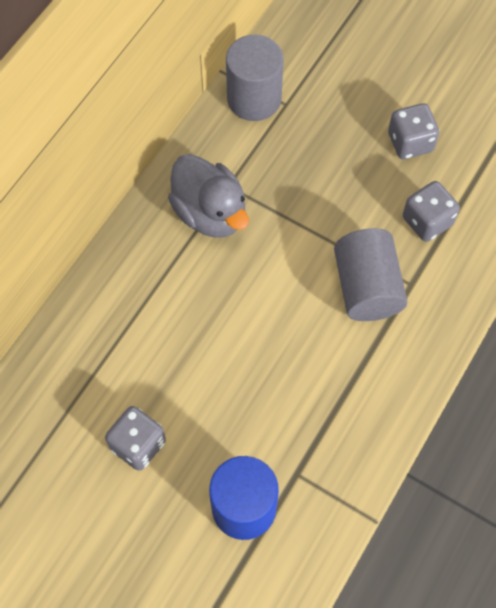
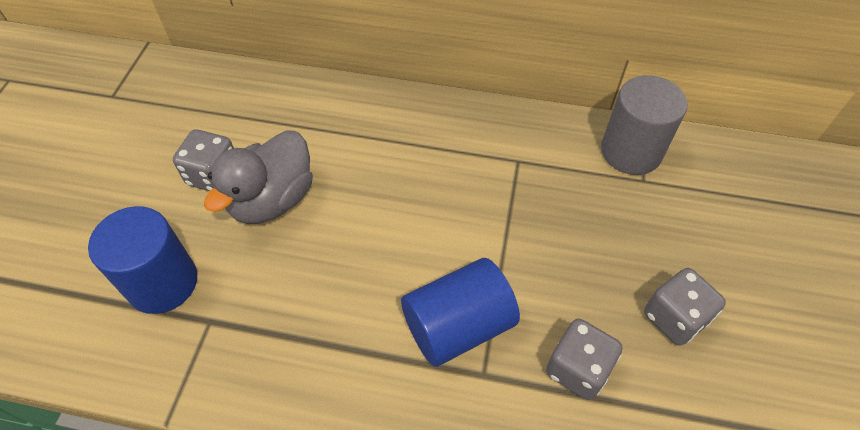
camera: 70 degrees right, 10 degrees down
(210, 213) = (479, 156): grey duck -> grey duck (272, 200)
(366, 287) = (458, 326): grey cylinder -> blue cylinder

